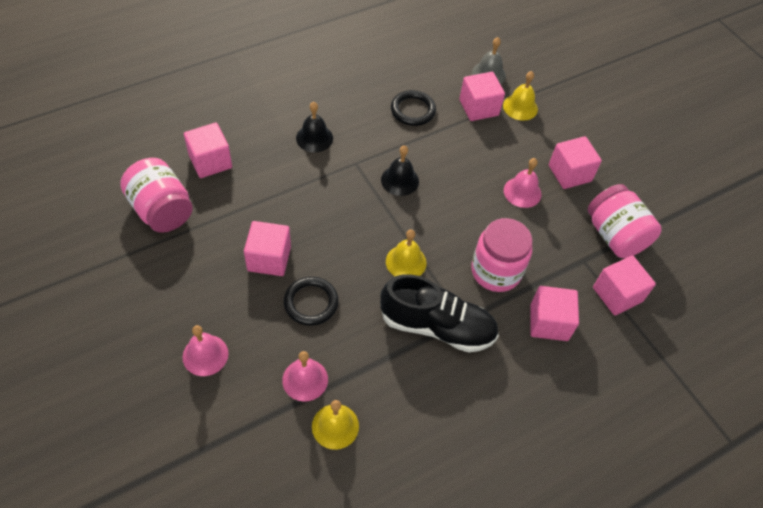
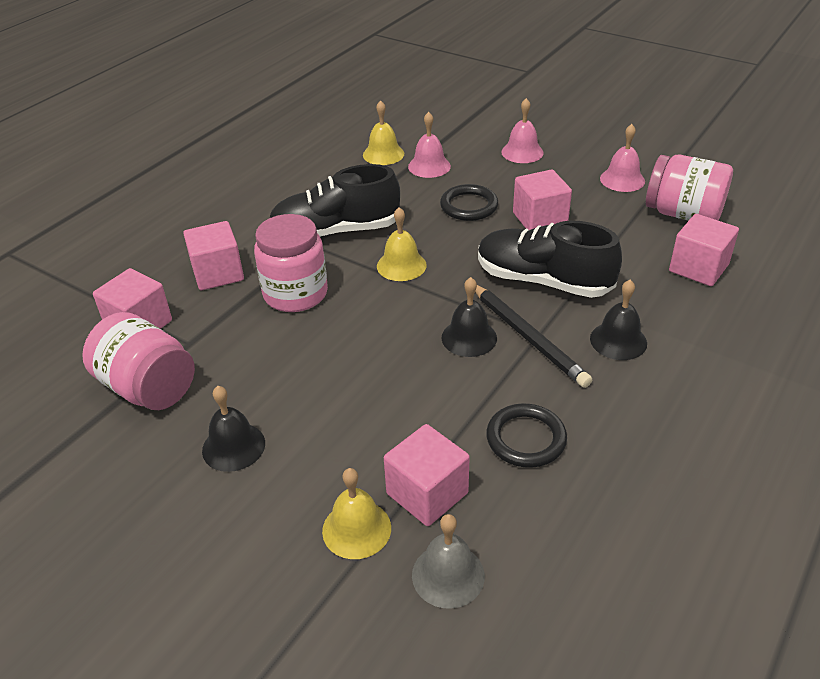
camera: 160 degrees right, 15 degrees down
(319, 200) = (543, 281): none -> black shoe
(364, 164) = (527, 336): none -> black pencil
(522, 192) = (297, 390): pink bell -> pink bell (622, 180)
(569, 173) = (233, 446): pink cube -> black bell

